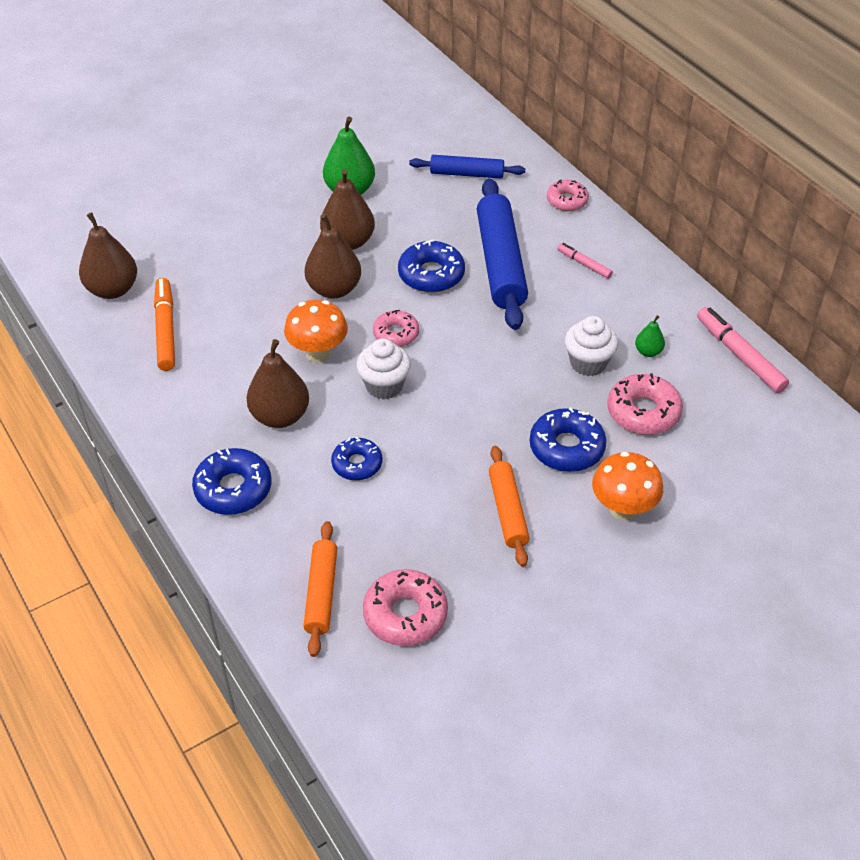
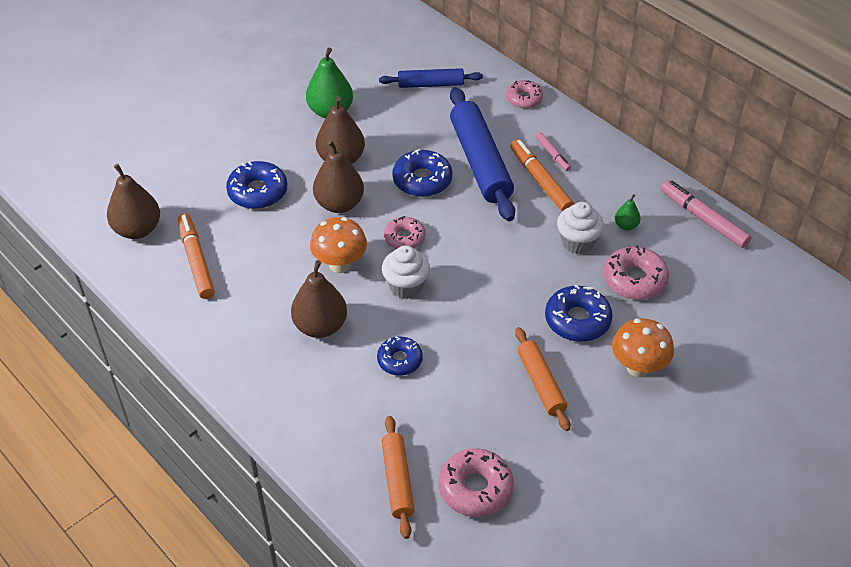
camera: 10 degrees left, 0 degrees up
(233, 489) = (295, 398): blue donut -> blue donut (258, 192)
(562, 291) = (540, 181): none -> orange marker
(584, 264) = (552, 154): pink marker -> pink marker turned 150 degrees counterclockwise

